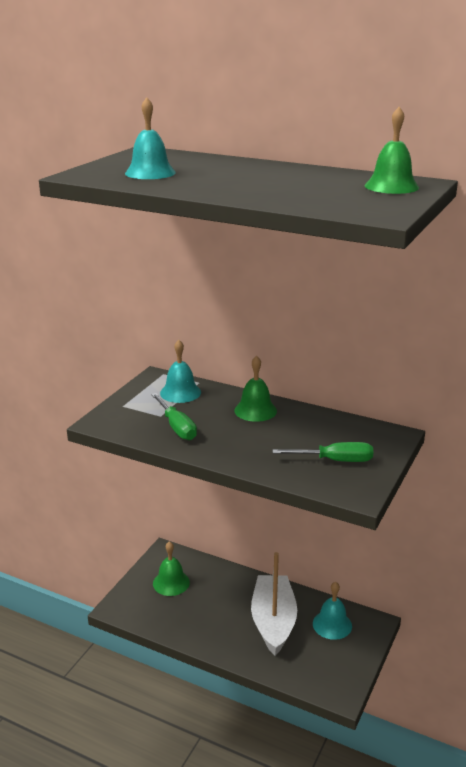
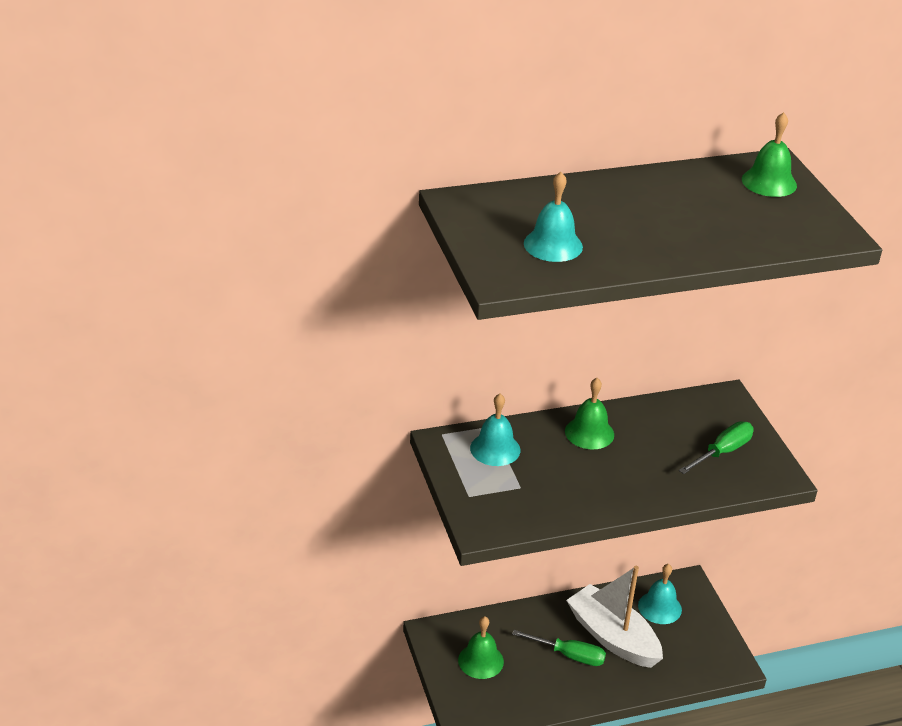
camera: 45 degrees left, 10 degrees up
(177, 427) = (555, 492): green screwdriver -> green screwdriver (569, 655)

